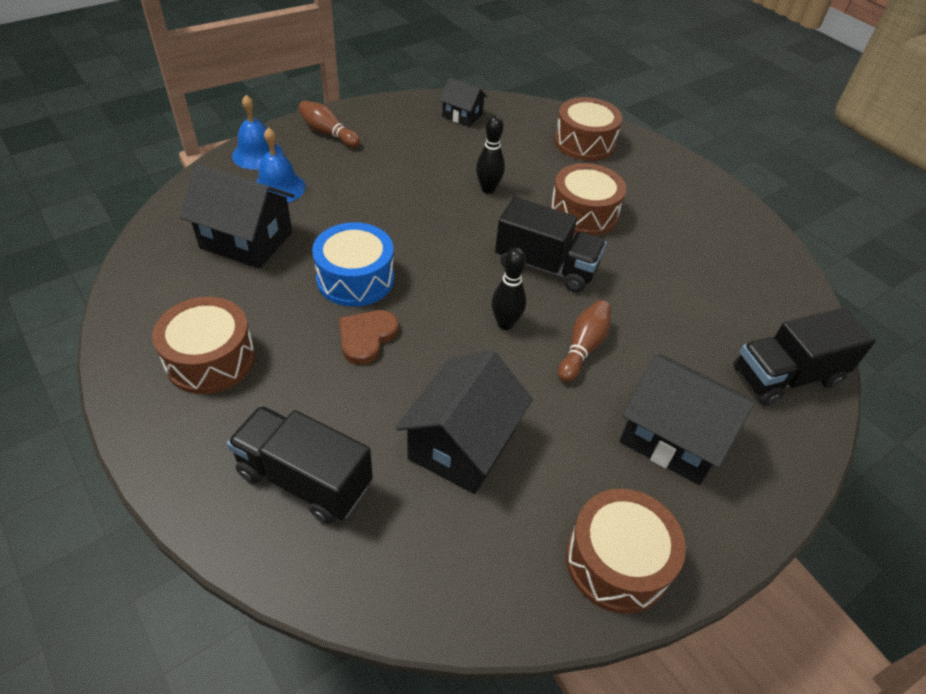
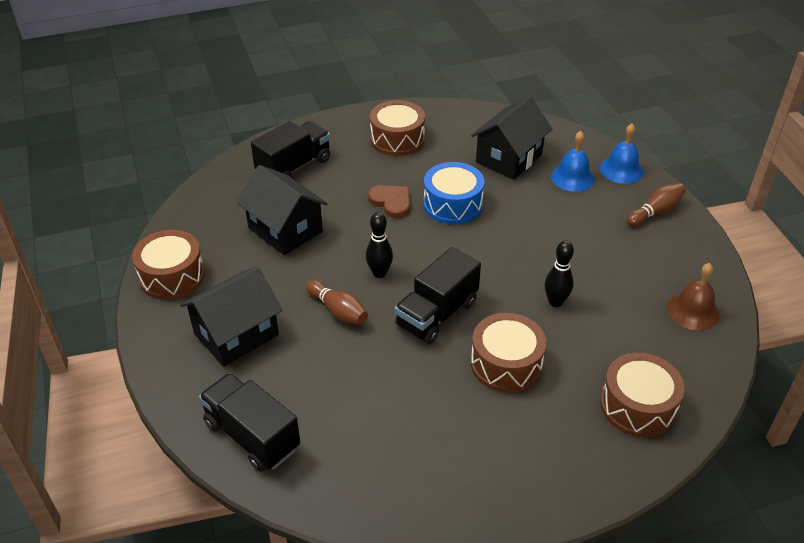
camera: 110 degrees right, 5 degrees down
(462, 116) = (693, 311): black house -> brown bell
(786, 376) = (252, 436): black truck -> black truck turned 45 degrees counterclockwise

